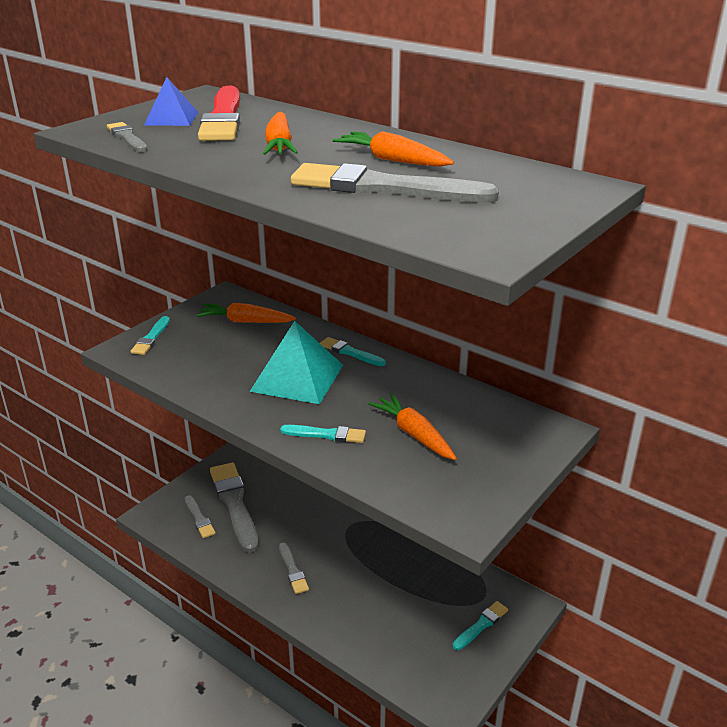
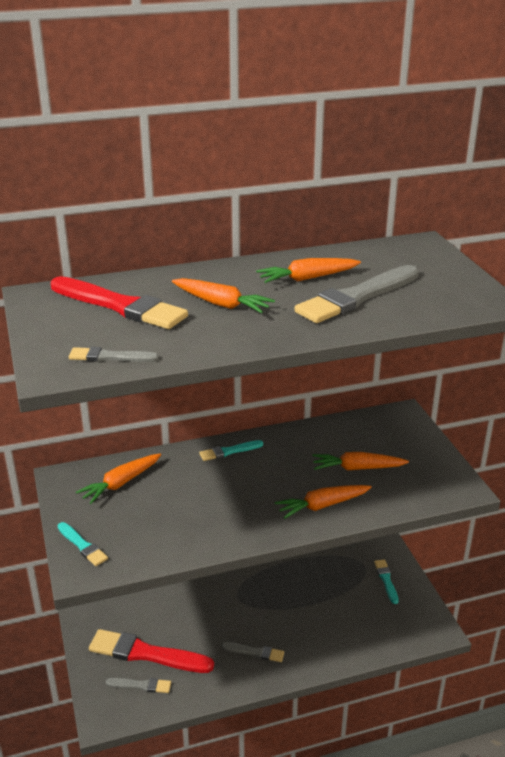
camera: 55 degrees left, 0 degrees up
(171, 118) = (85, 326): blue pyramid -> none
(234, 504) = (146, 653): grey brush -> red brush
(297, 377) = (235, 490): turquoise pyramid -> none
(326, 434) = (322, 505): turquoise brush -> orange carrot

